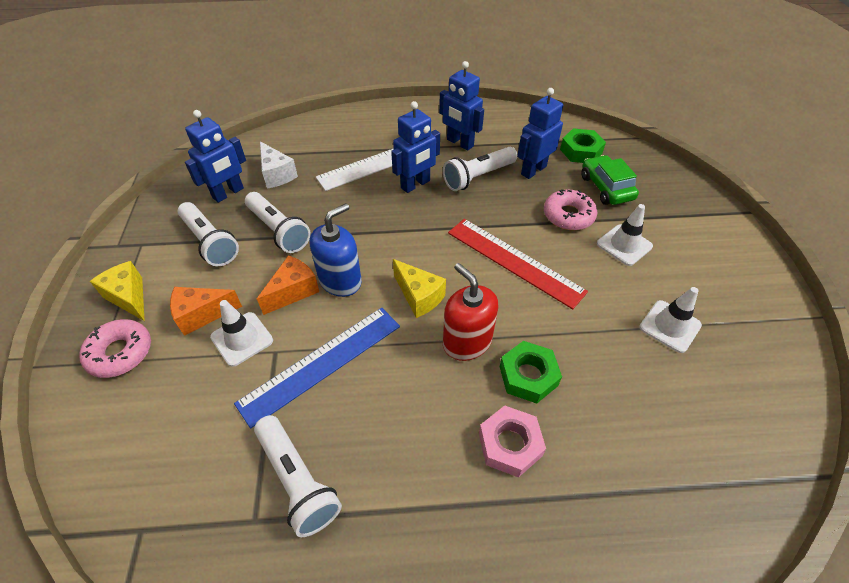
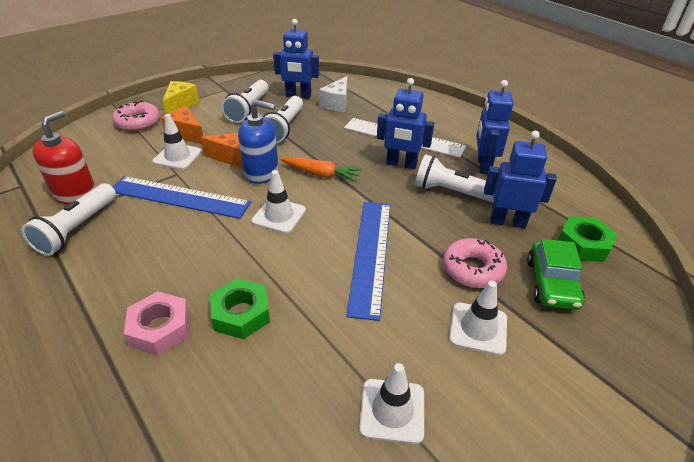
camera: 55 degrees right, 10 degrees down
(383, 240) = (321, 174): none -> orange carrot
(419, 296) = (279, 216): yellow cheese -> white traffic cone
(467, 342) = (252, 261): red soap dispenser -> red soap dispenser (75, 194)
(514, 261) = (370, 254): red ruler -> blue ruler
(606, 187) = (551, 284): green car -> green car turned 150 degrees clockwise

